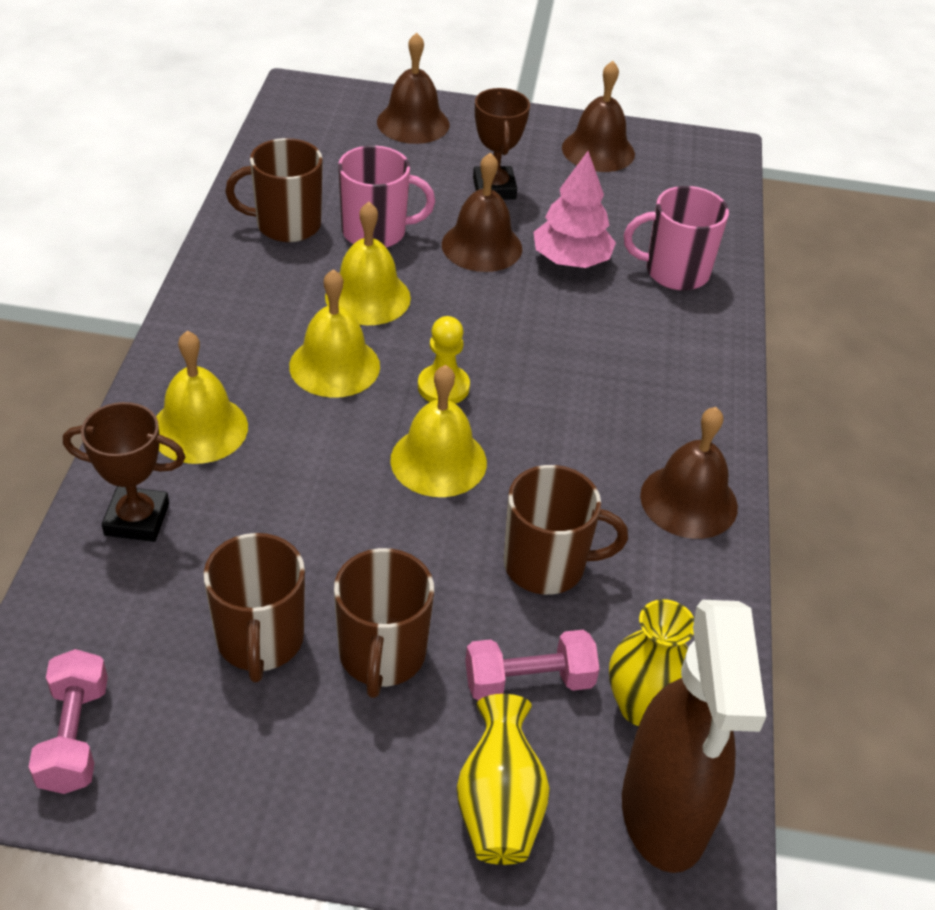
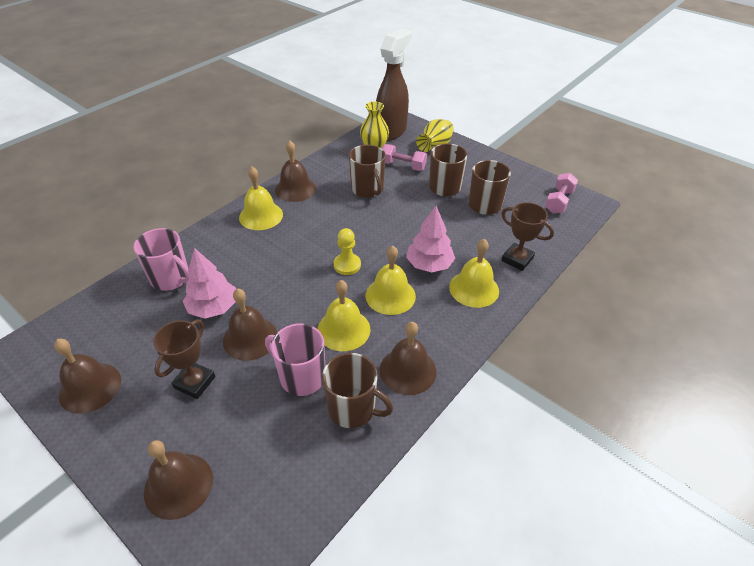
camera: 145 degrees left, 0 degrees up
(243, 282) = (408, 370): none -> brown bell
(303, 442) = (429, 264): none -> pink tree
(438, 461) = (376, 236): yellow bell -> yellow bell (261, 216)
(547, 565) = (367, 189): brown mug -> brown mug turned 150 degrees counterclockwise

